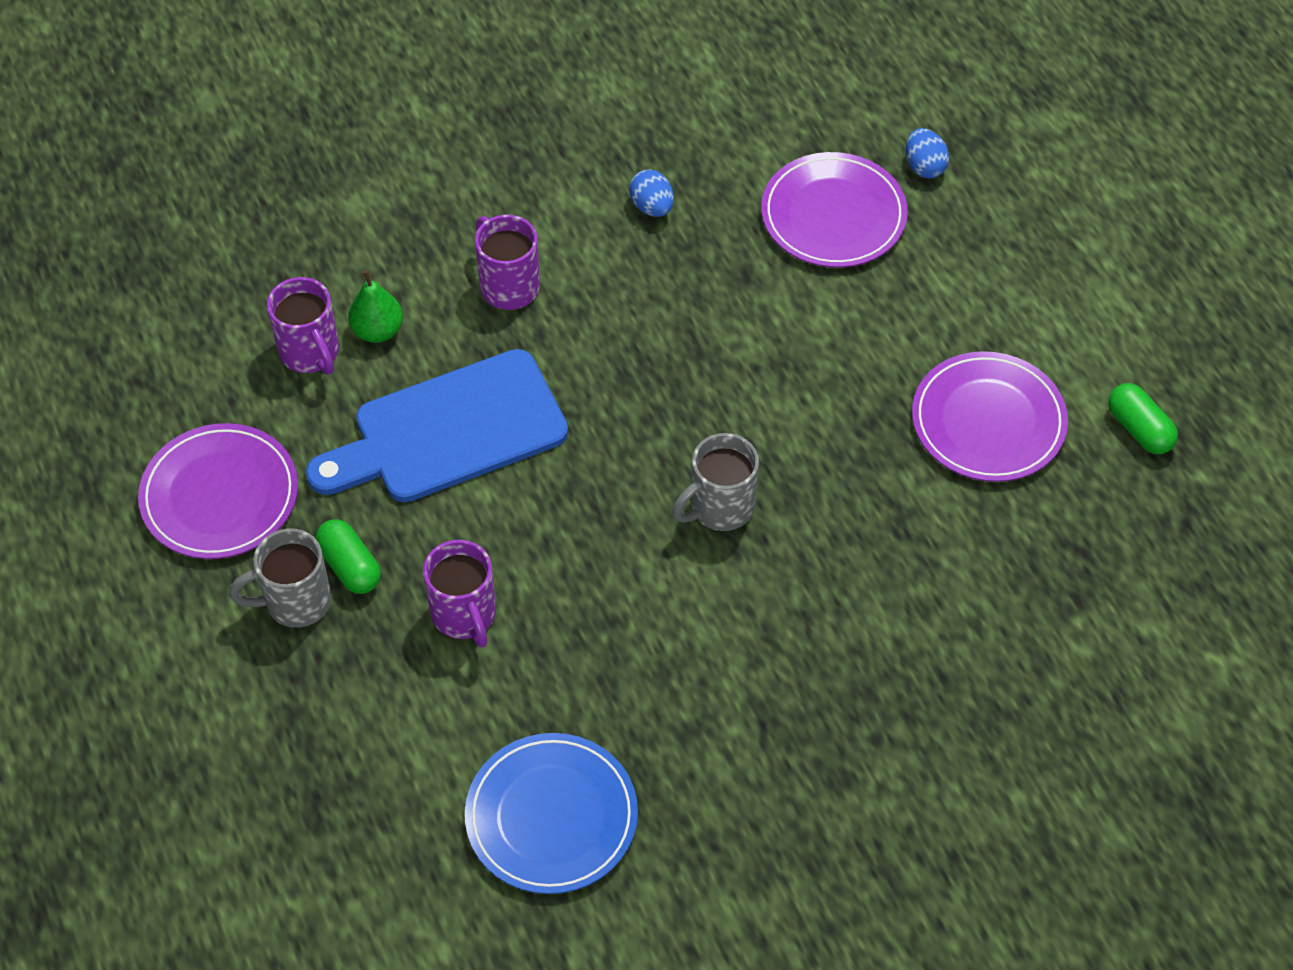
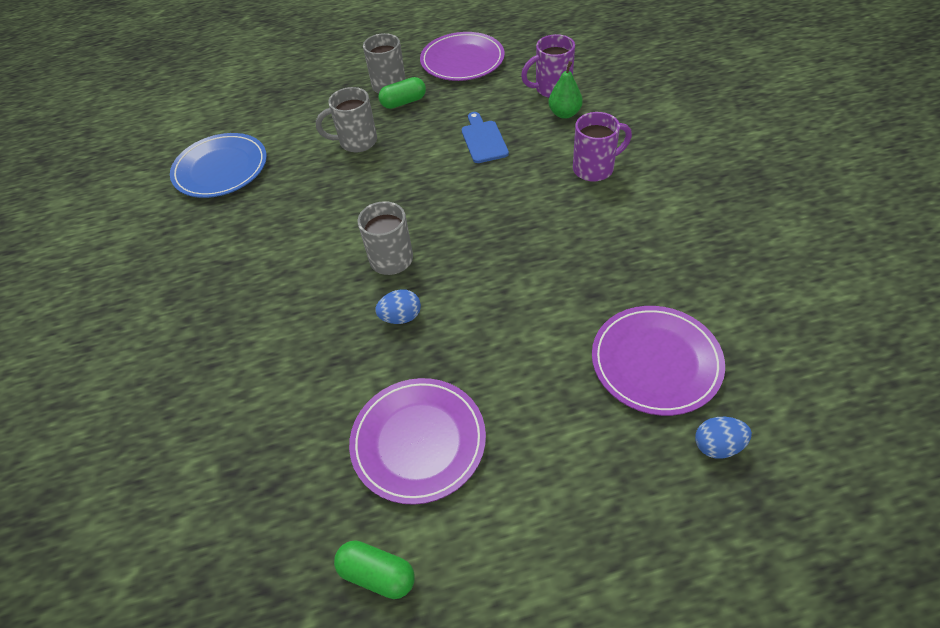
camera: 105 degrees right, 5 degrees down
(449, 431) = (483, 140): blue cutting board -> blue cutting board, size x0.48
(465, 615) = (356, 142): purple mug -> grey mug
(652, 207) = (665, 246): blue egg -> blue egg (401, 317)
(1139, 429) = (377, 574): green capsule -> green capsule turned 45 degrees clockwise

